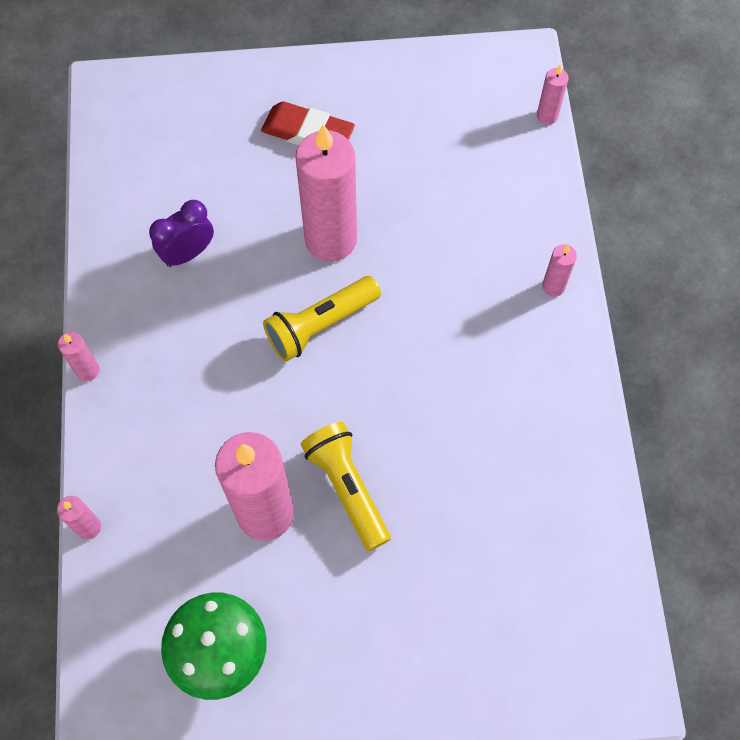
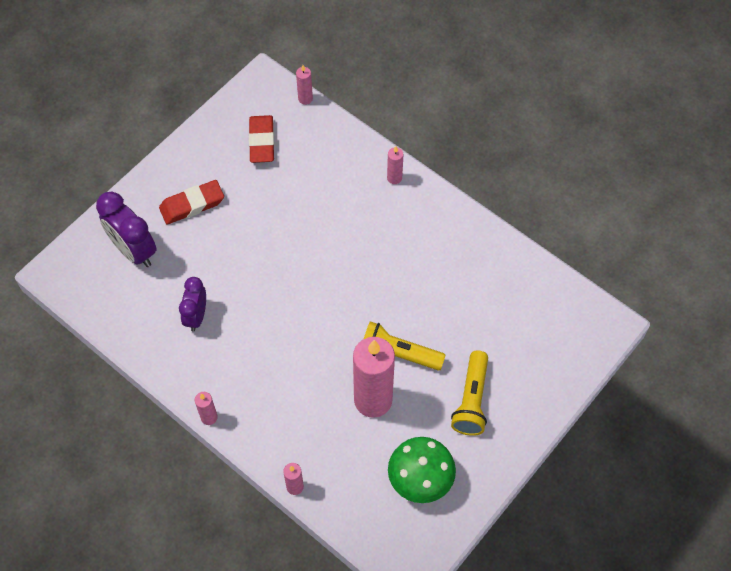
camera: 45 degrees left, 5 degrees down
(202, 131) = (134, 250): none -> purple clock
(320, 325) = (303, 291): yellow flashlight -> yellow flashlight (471, 400)
(331, 239) = (263, 247): pink candle -> none
(450, 125) = (261, 142): none -> red eraser

